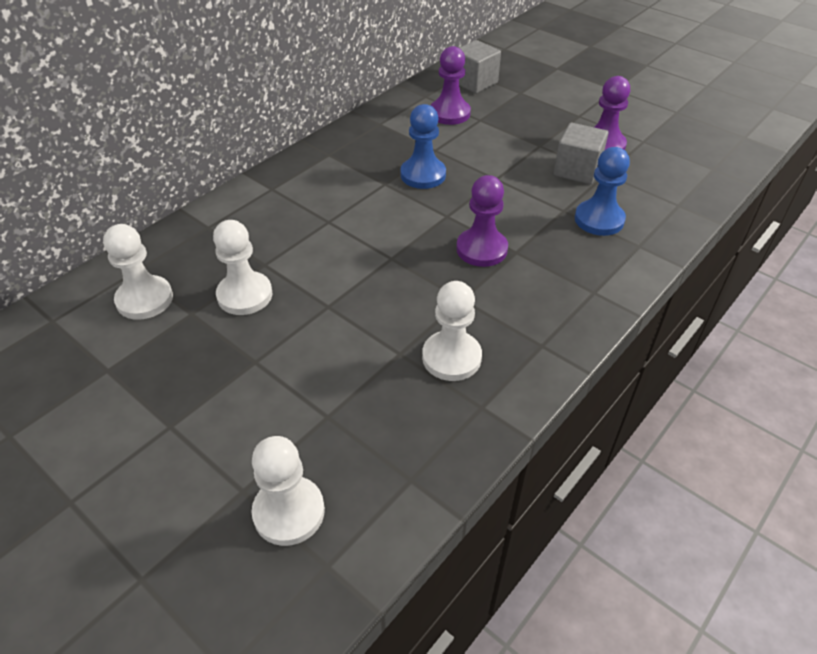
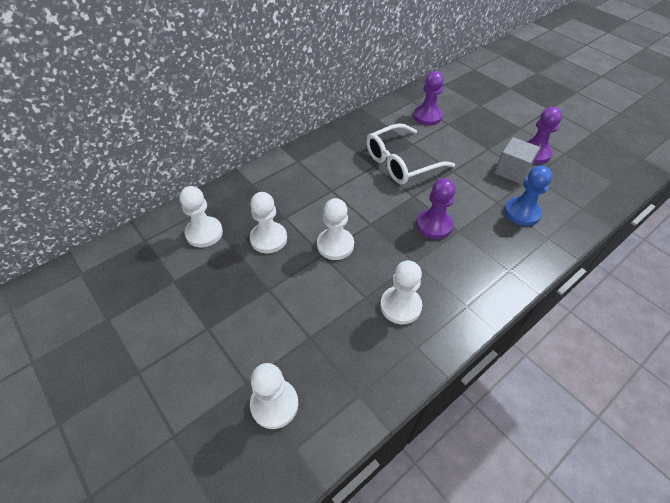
camera: 10 degrees right, 5 degrees up
(345, 291) = (335, 245): none -> white pawn
(423, 175) = (401, 162): blue pawn -> white glasses
(474, 82) = (448, 94): grey cube -> none

